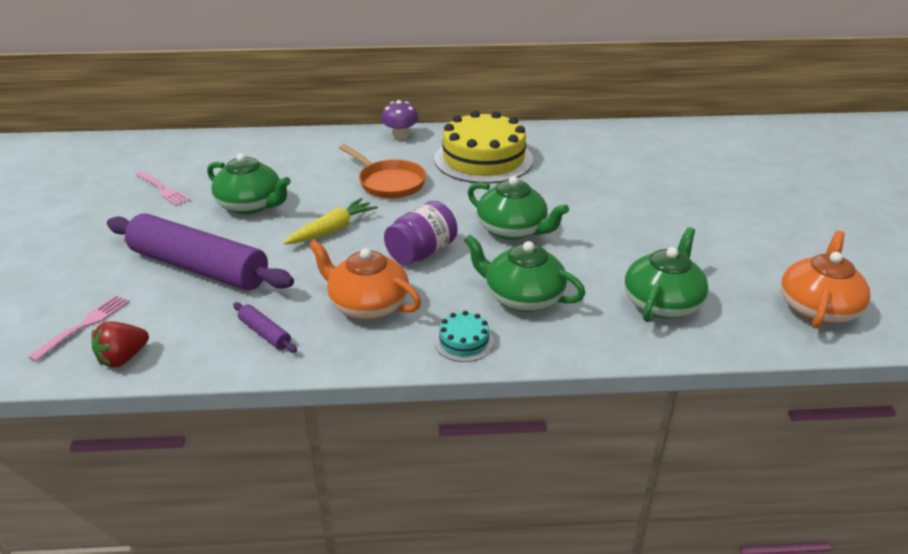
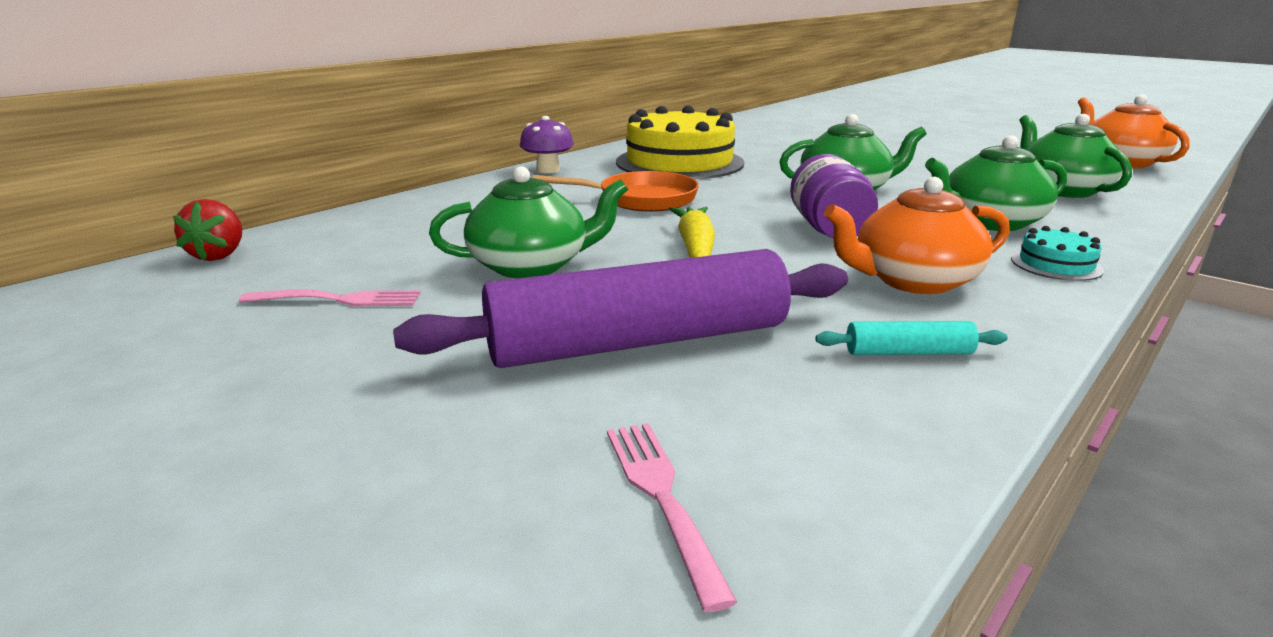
camera: 45 degrees left, 10 degrees down
(123, 358) = (846, 489): red strawberry -> red strawberry (219, 255)
(265, 333) = (908, 352): purple rolling pin -> turquoise rolling pin

